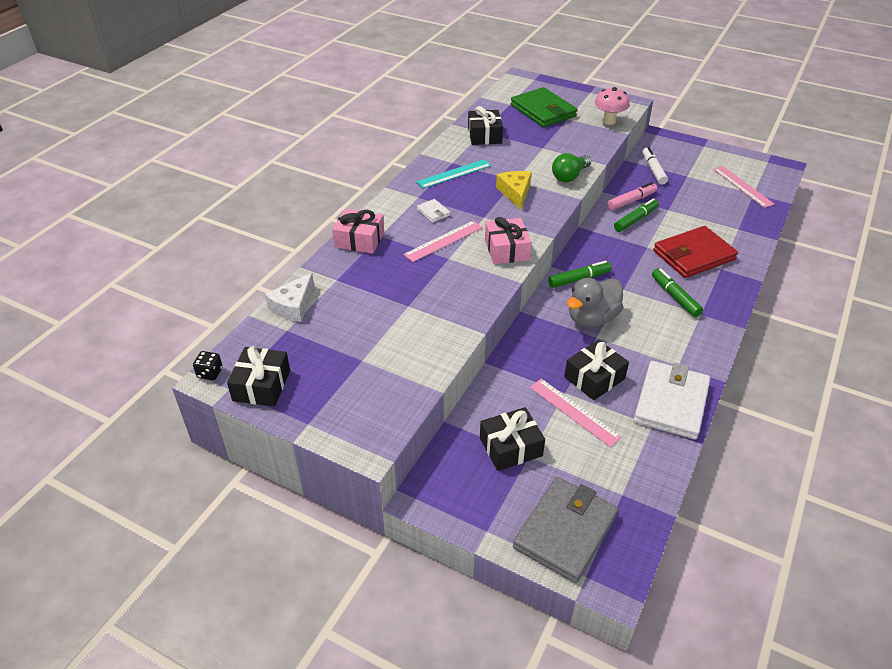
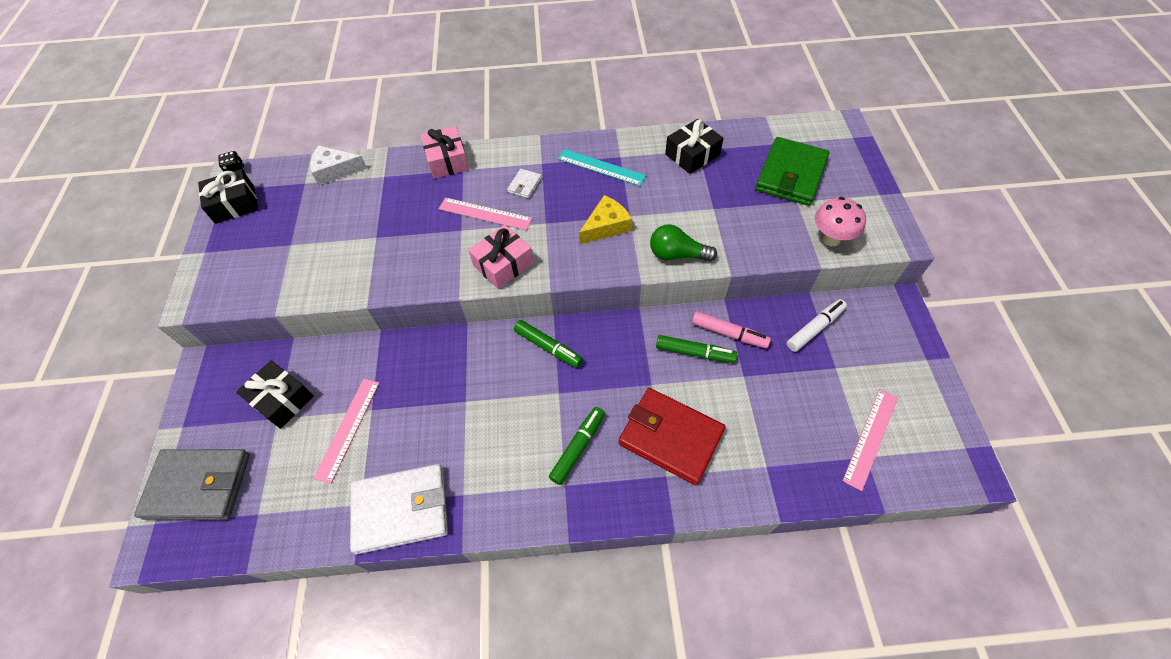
camera: 60 degrees right, 15 degrees up
(592, 318) = (492, 385): grey duck -> none
(594, 378) = (403, 425): black gift -> none

